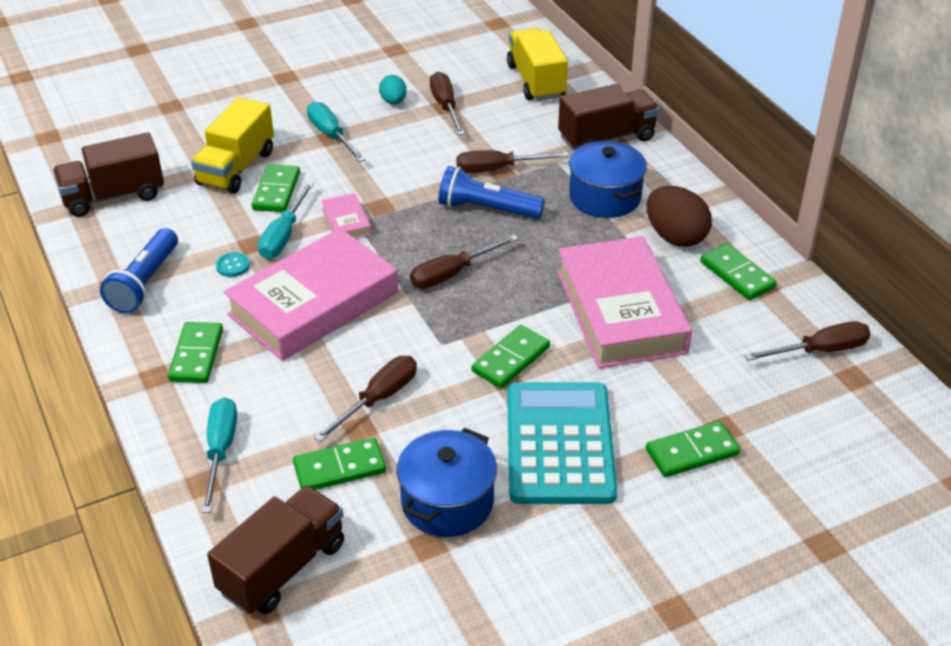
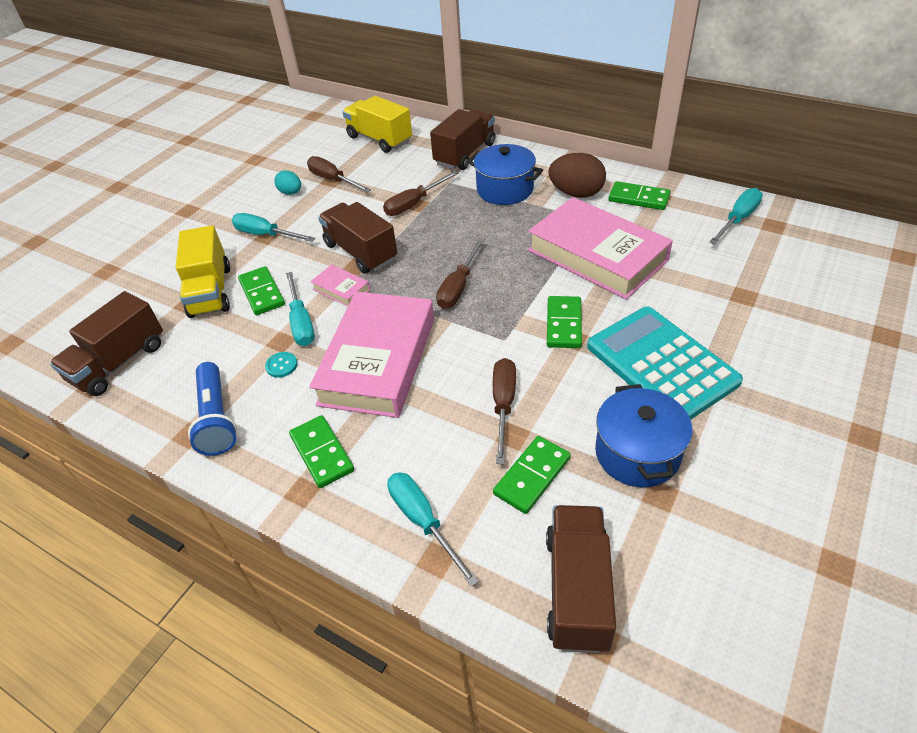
camera: 30 degrees left, 5 degrees up
(398, 195) = (361, 252): none -> brown truck
(487, 209) = (435, 232): blue flashlight -> none
(692, 452) = (745, 322): green domino -> none
(820, 351) = (738, 219): brown screwdriver -> turquoise screwdriver

